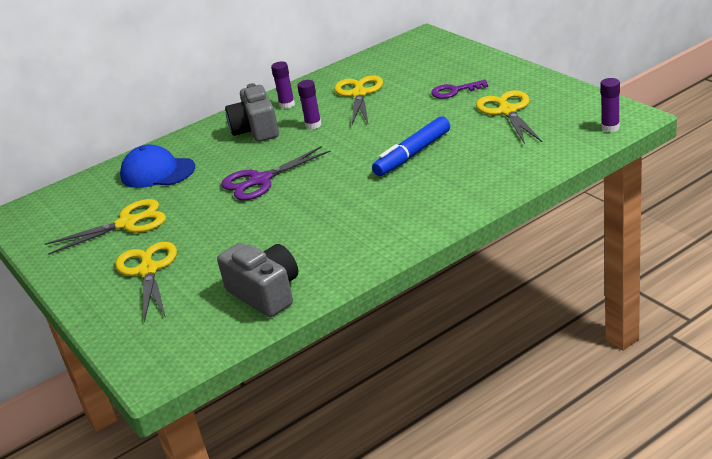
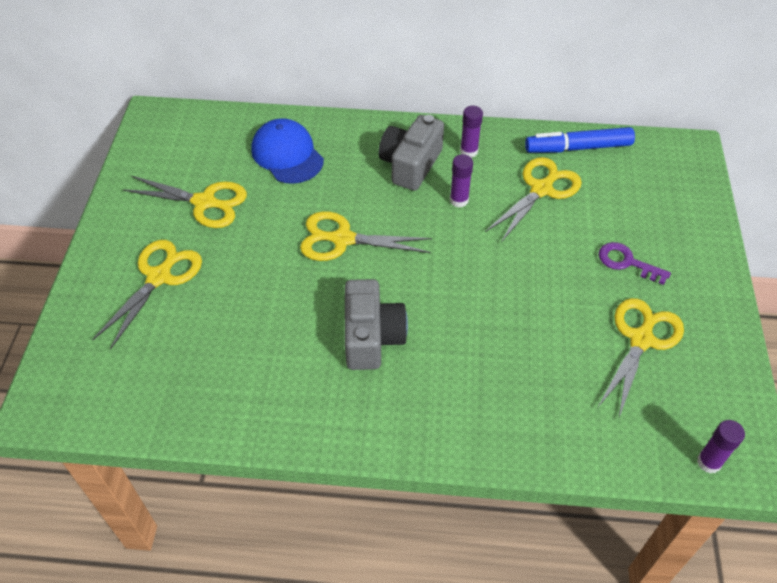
camera: 35 degrees right, 20 degrees up
(260, 180) = (343, 239): purple scissors -> yellow scissors
(265, 293) = (197, 393): grey camera -> grey camera (372, 337)
(413, 154) = (491, 322): blue marker -> blue marker (578, 148)

